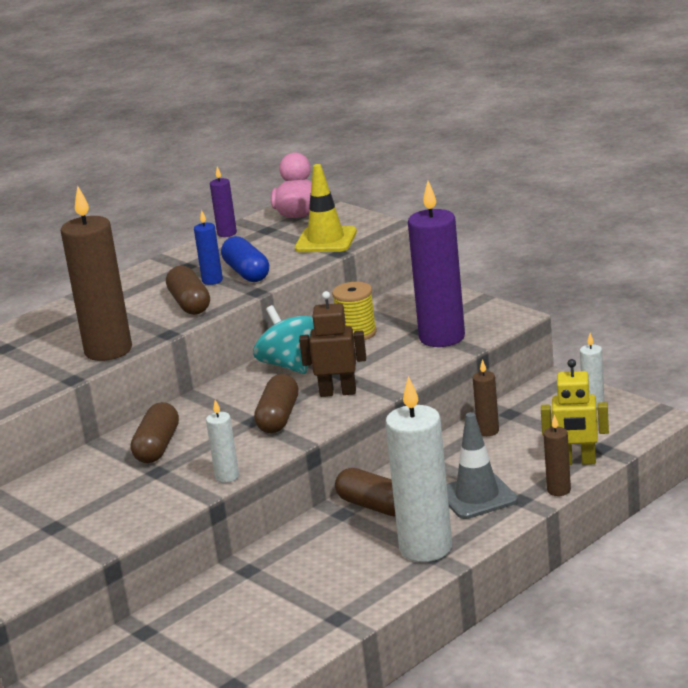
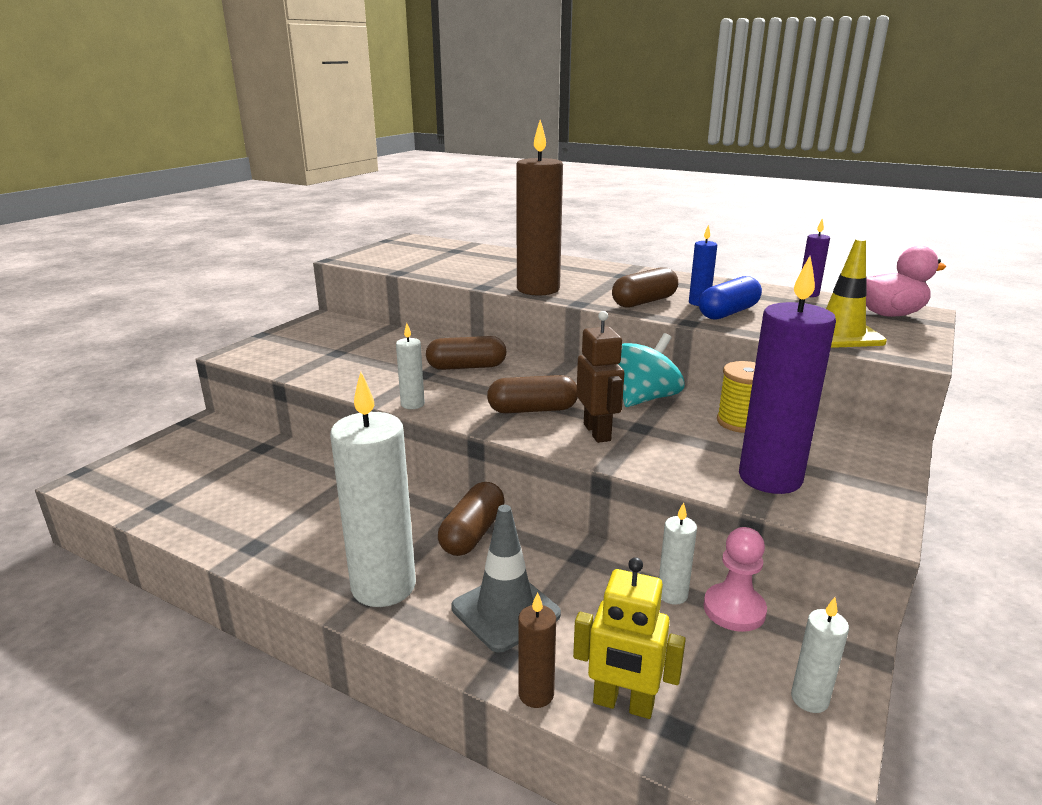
camera: 70 degrees right, 0 degrees up
(488, 431) = (672, 594): brown candle -> white candle
(512, 412) = (734, 609): none -> pink pawn
(577, 462) = (623, 704): yellow robot -> yellow robot turned 60 degrees counterclockwise

